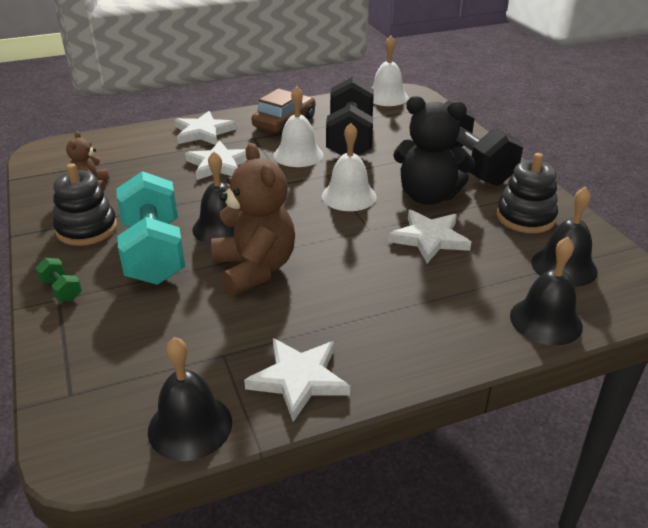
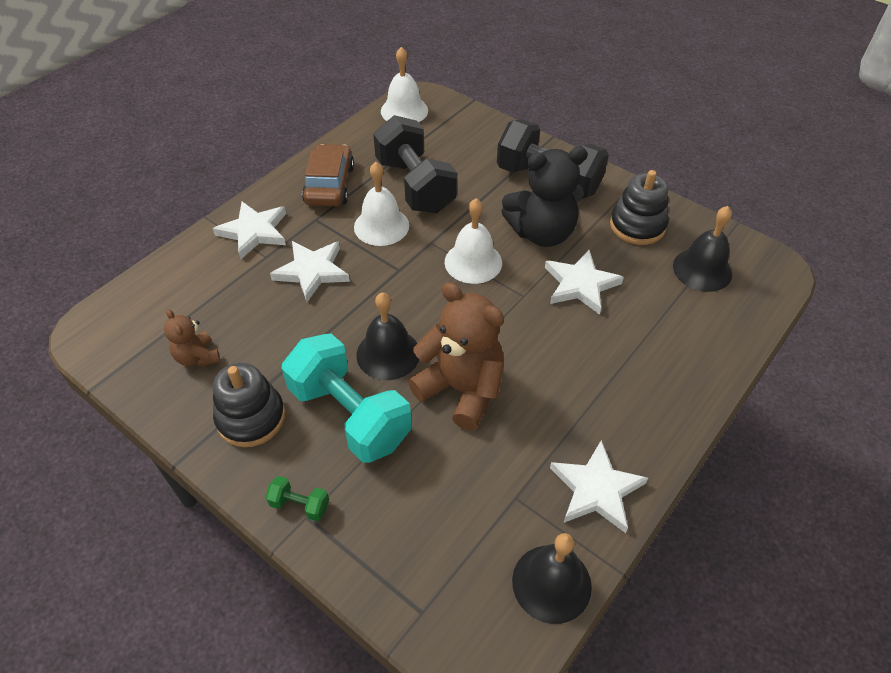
camera: 30 degrees left, 15 degrees up
(545, 320) = (727, 334): black bell -> none

